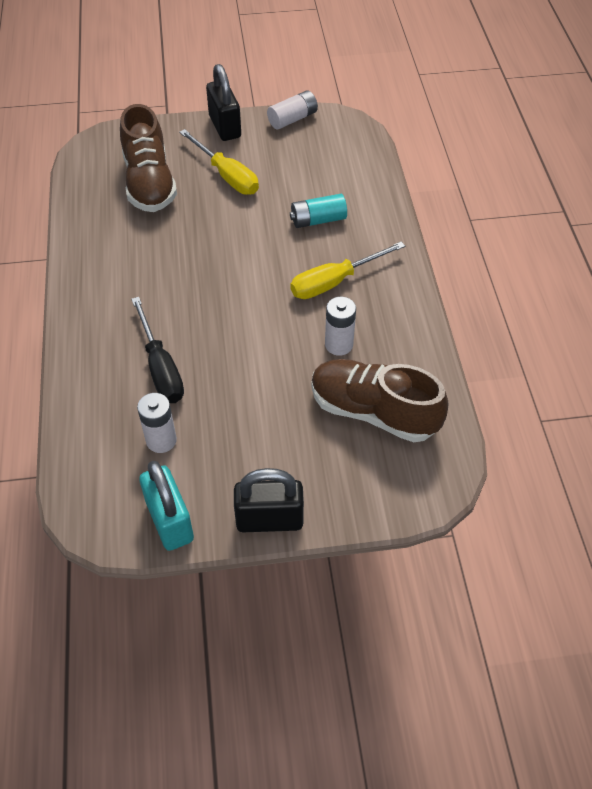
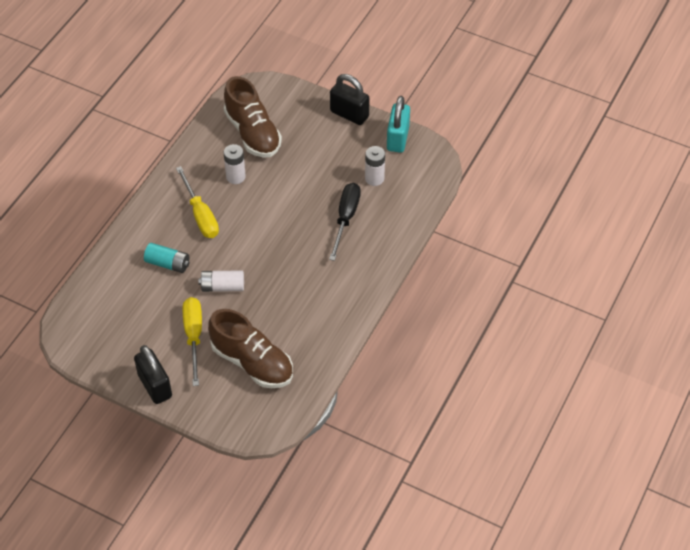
camera: 145 degrees left, 0 degrees up
(149, 183) = (252, 362): brown shoe -> brown shoe turned 105 degrees clockwise
(225, 127) = (155, 386): black padlock -> black padlock turned 45 degrees counterclockwise
(292, 119) = (99, 363): white battery -> white battery (222, 287)
(334, 282) = (200, 215): yellow screwdriver -> yellow screwdriver turned 60 degrees clockwise

